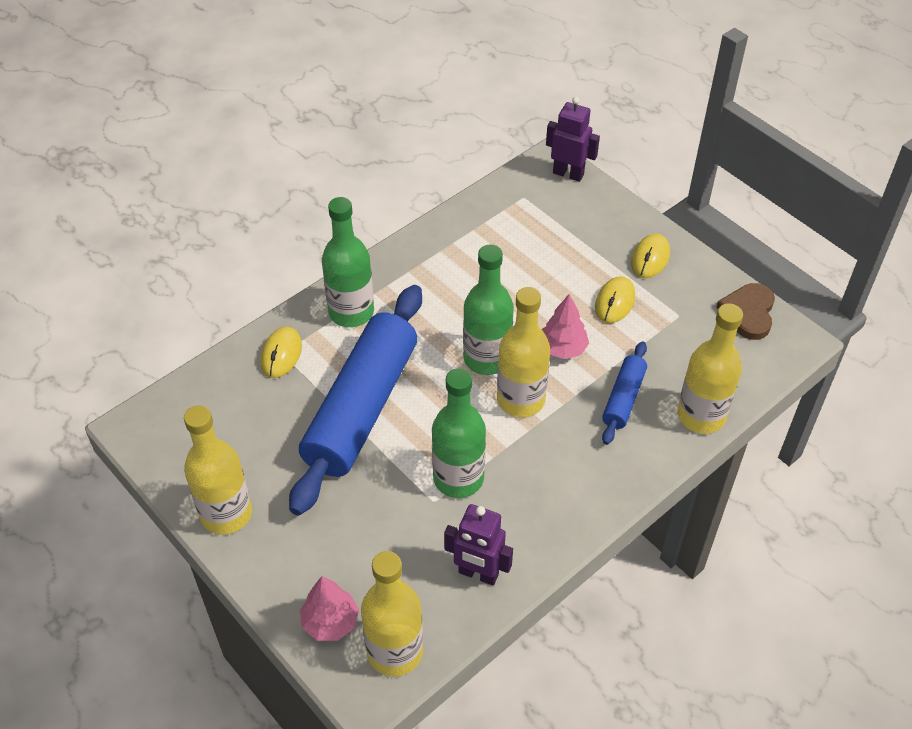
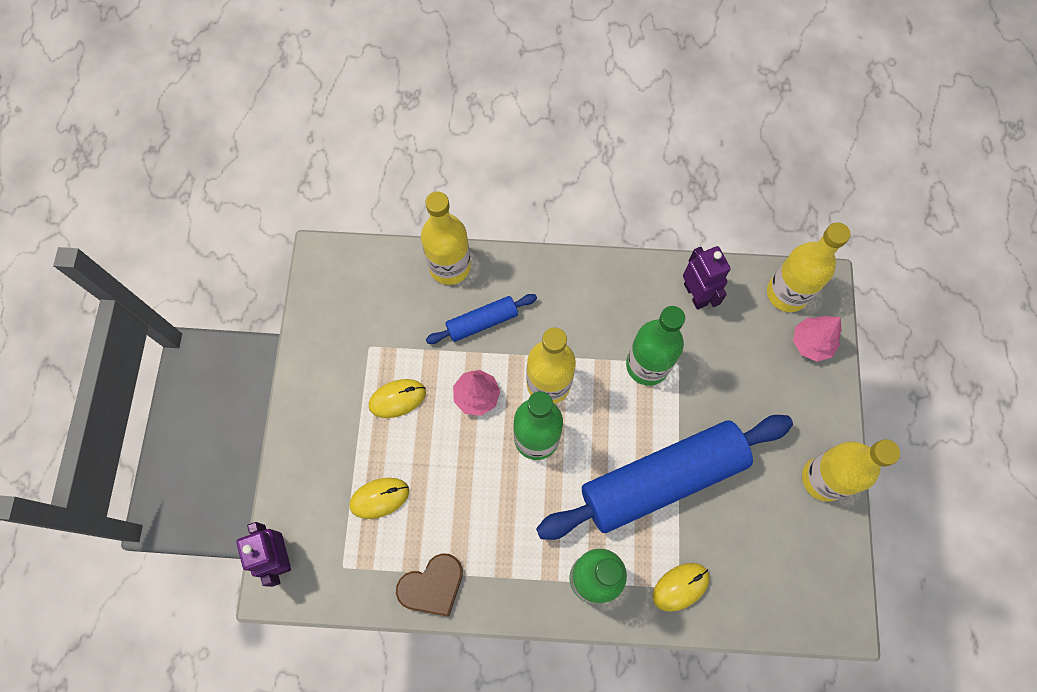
camera: 135 degrees left, 20 degrees up
(650, 258) = (326, 411): yellow mouse -> yellow mouse (379, 498)
(748, 313) = (323, 304): brown heart -> brown heart (432, 586)

